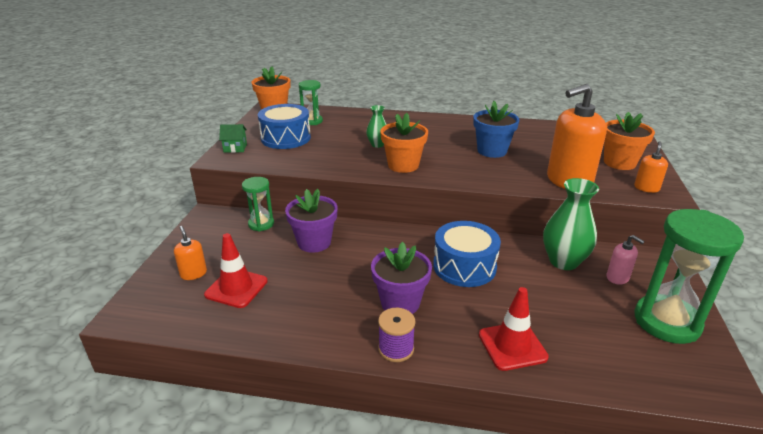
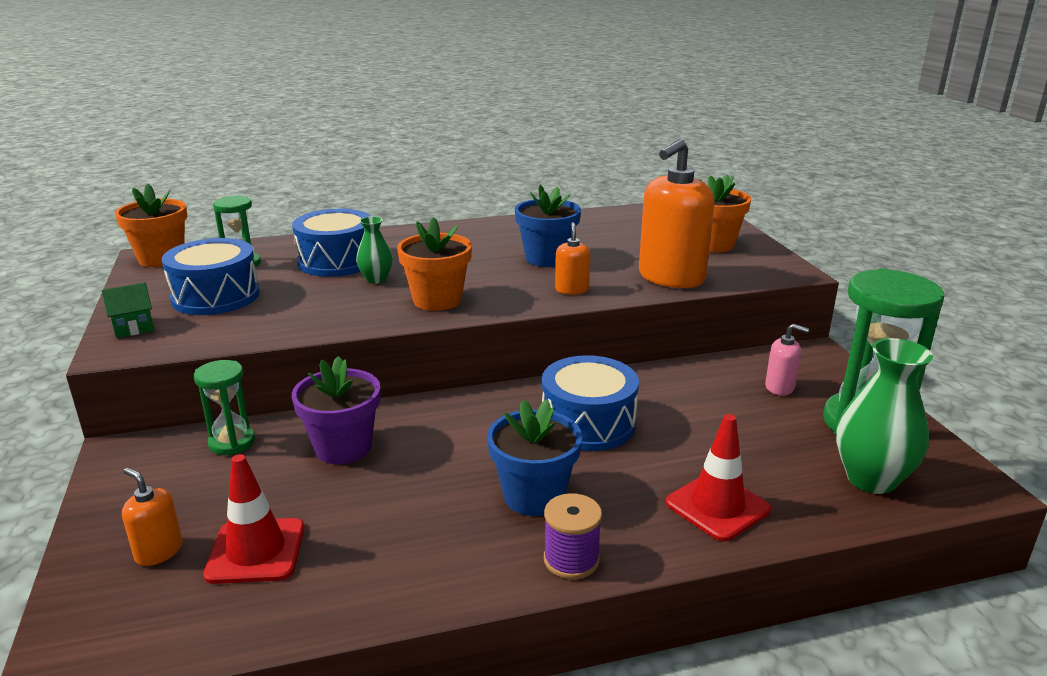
camera: 25 degrees left, 5 degrees down
(363, 129) = (337, 261): none -> blue drum
(400, 303) = (534, 496): purple flower pot -> blue flower pot
(563, 261) = (706, 384): green vase -> green vase (871, 479)
(646, 188) = (764, 268): orange soap dispenser -> orange soap dispenser (572, 290)

